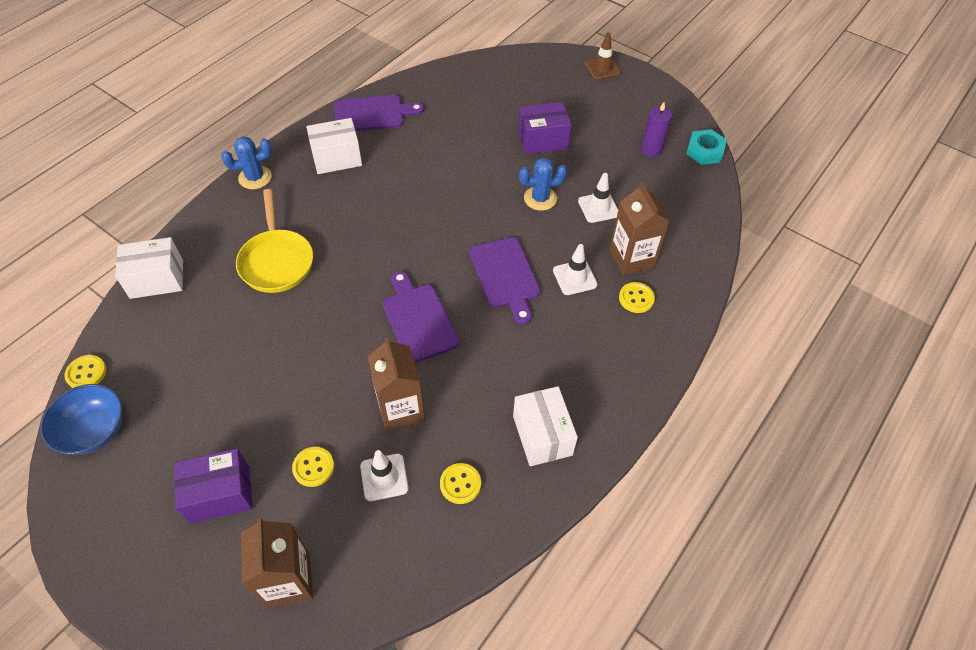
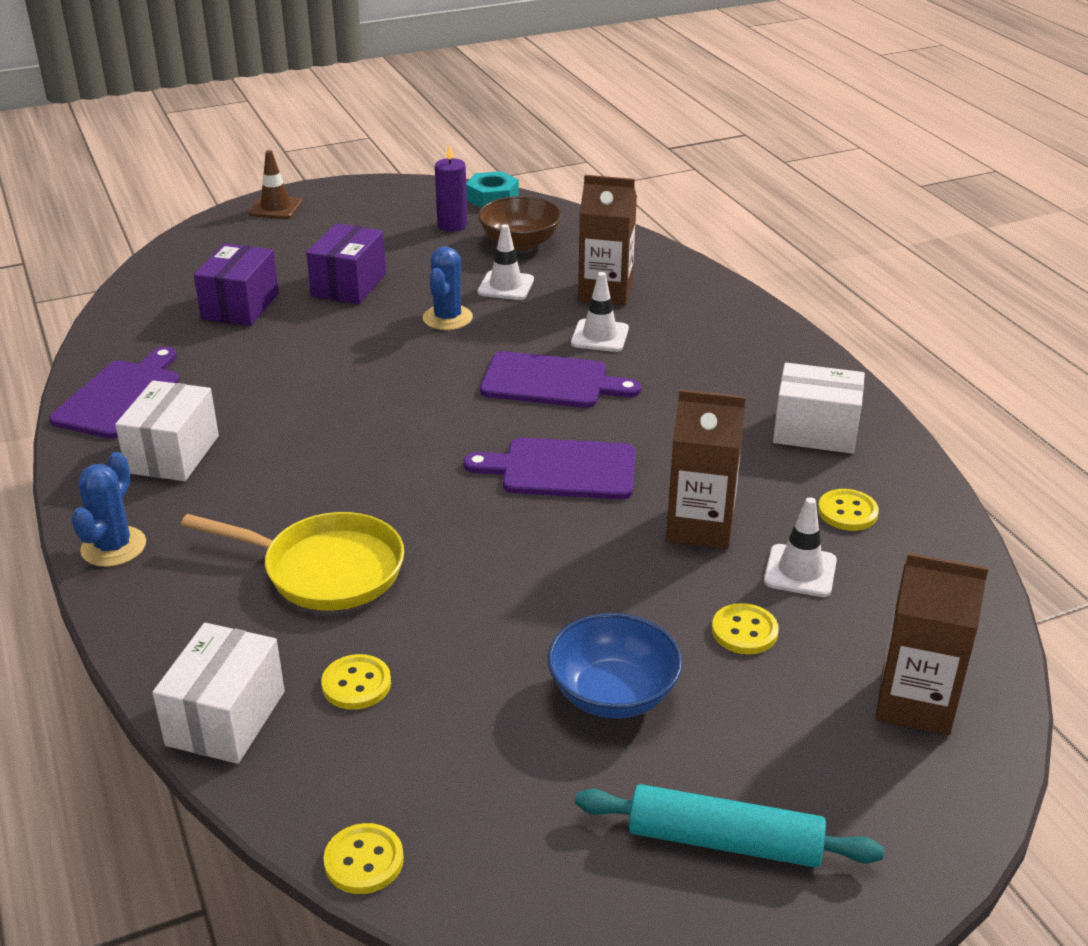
camera: 60 degrees left, 20 degrees down
(94, 430) = (504, 874): blue bowl -> blue bowl (613, 694)
(143, 517) = (724, 842): none -> turquoise rolling pin
(220, 494) = (733, 740): purple box -> purple box (240, 306)
(636, 298) = (667, 309): yellow button -> yellow button (356, 684)
(658, 190) = (520, 243): none -> brown bowl

